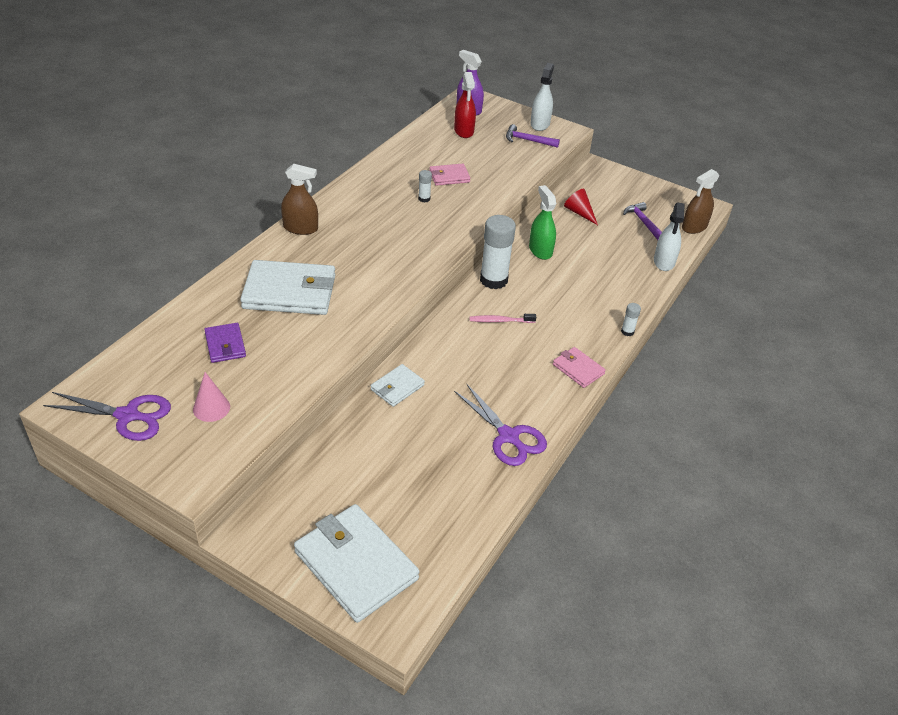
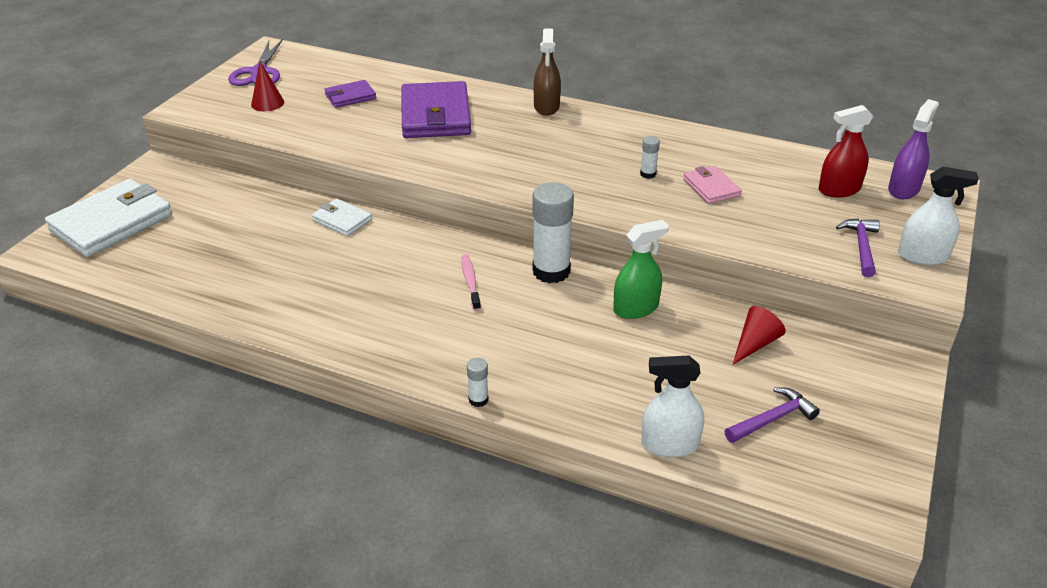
camera: 85 degrees right, 5 degrees down
(211, 408) = (267, 103): pink cone -> red cone
(289, 292) = (435, 115): white wallet -> purple wallet
(508, 436) = (269, 301): purple scissors -> none
(578, 369) = (390, 353): pink wallet -> none
(694, 227) = (798, 489): brown spray bottle -> none

